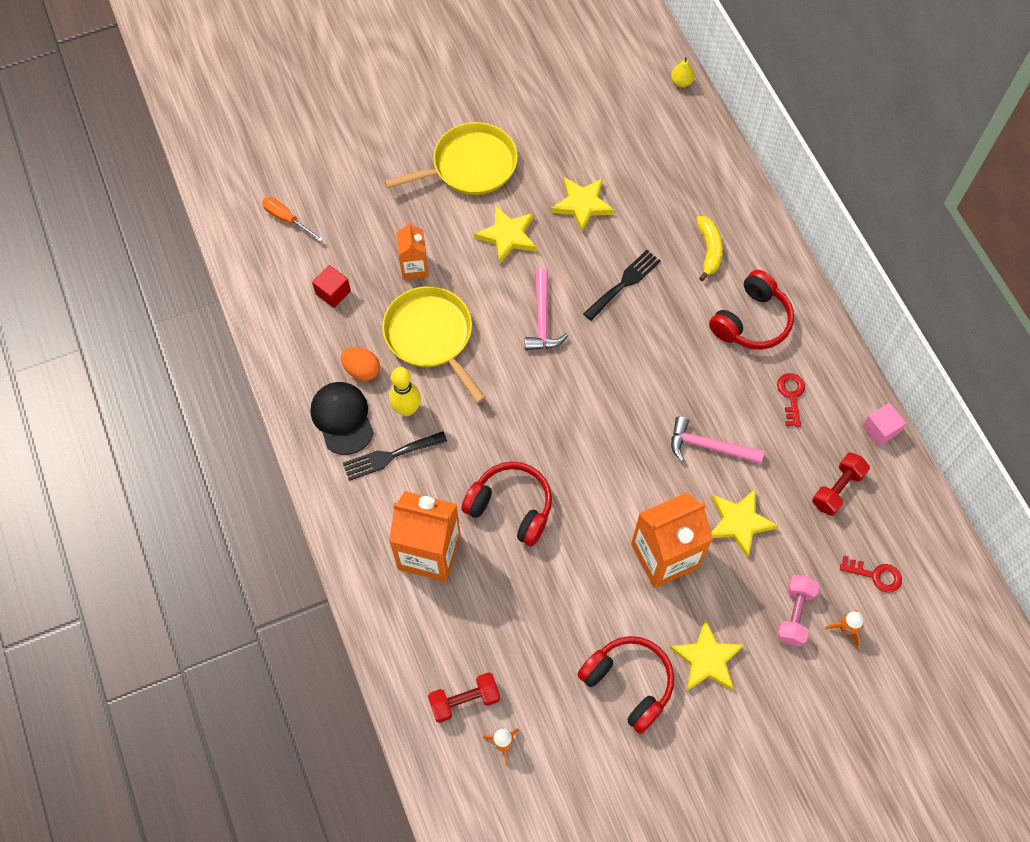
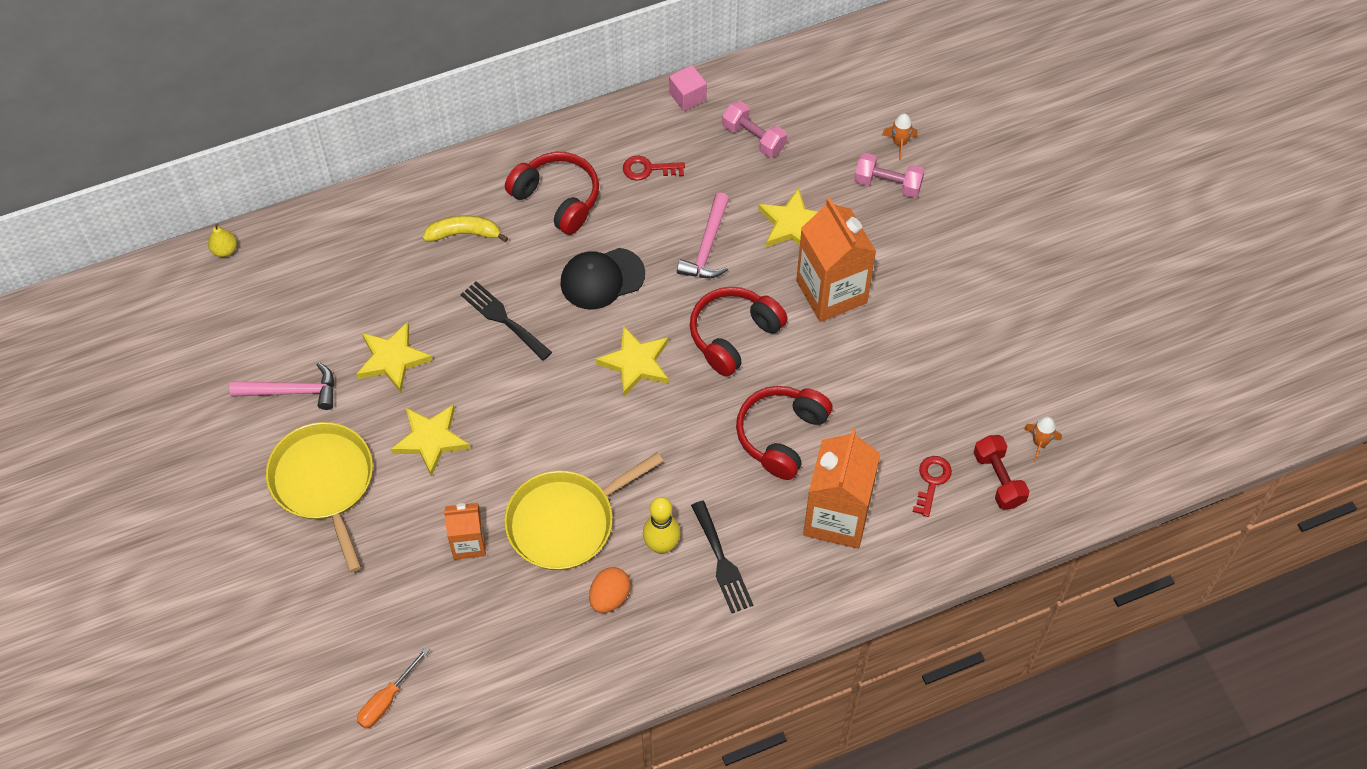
camera: 90 degrees left, 5 degrees down
(333, 292) = (500, 636): red cube -> none
(342, 418) = (673, 616): black cap -> black cap (602, 279)
(542, 318) = (546, 403): pink hammer -> pink hammer (291, 391)
(628, 684) = (968, 329): red headphones -> red headphones (734, 336)
(706, 659) = (938, 260): yellow star -> yellow star (636, 363)
(837, 489) = (754, 138): red dumbbell -> pink dumbbell
(875, 575) = (843, 114): red key -> red key (932, 481)

